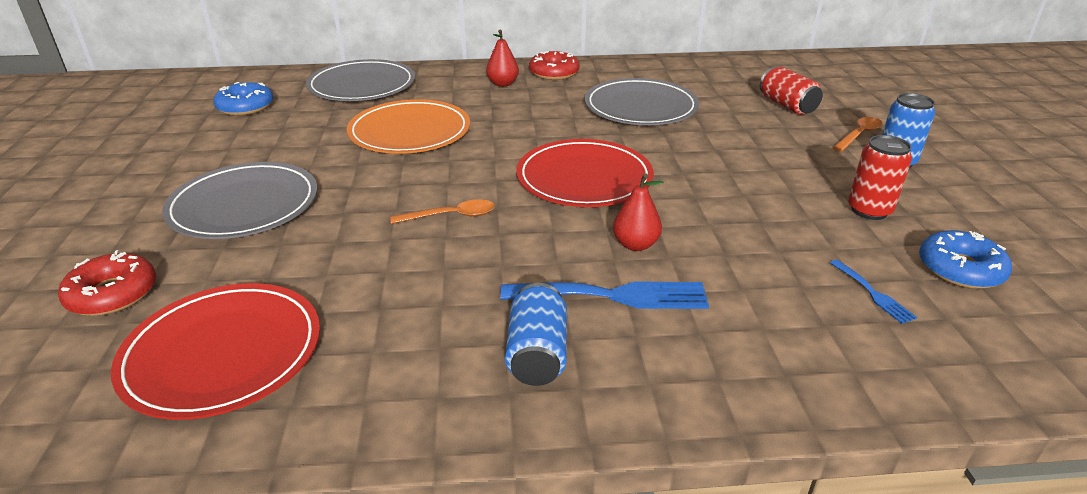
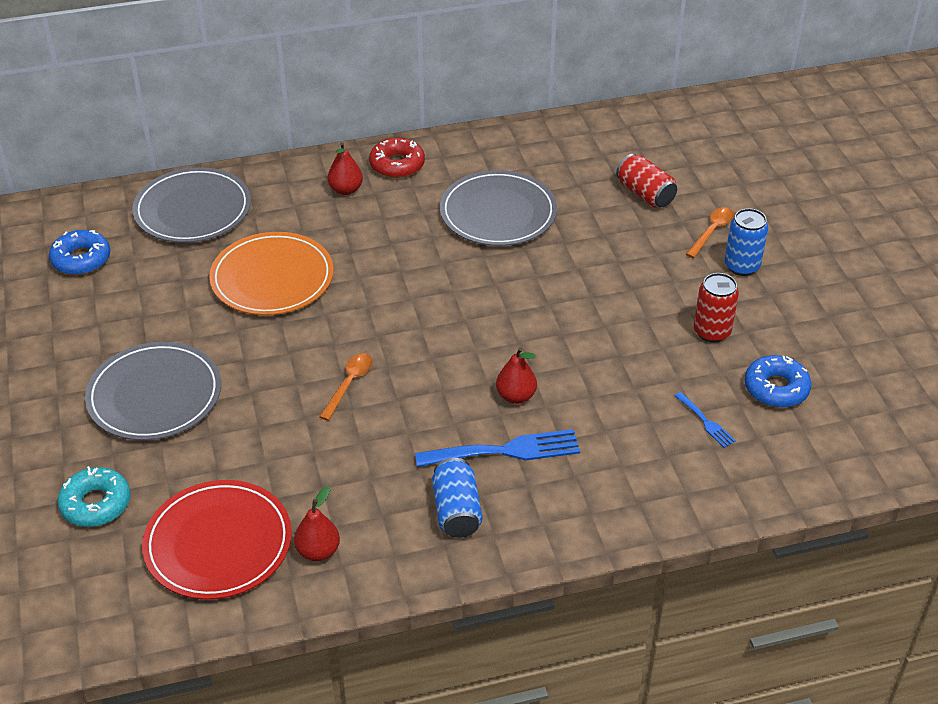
camera: 10 degrees left, 10 degrees up
(113, 294) = (96, 504): red donut -> turquoise donut
(341, 379) = (318, 551): none -> red pear
(451, 216) = (349, 384): orange spoon -> orange spoon turned 45 degrees counterclockwise
(584, 178) = (458, 323): red plate -> none

